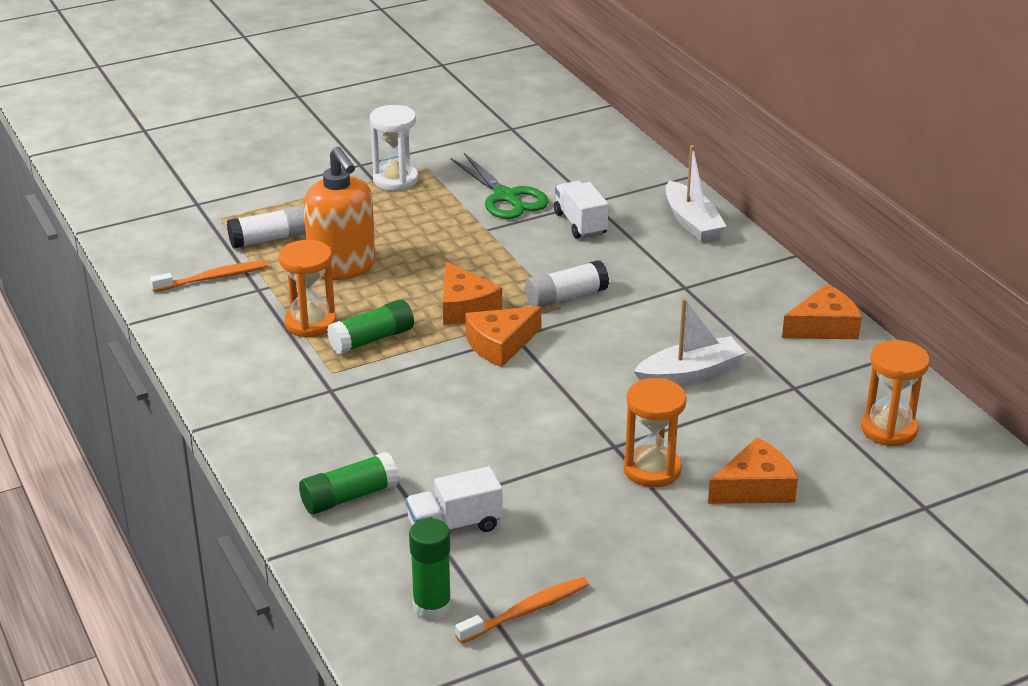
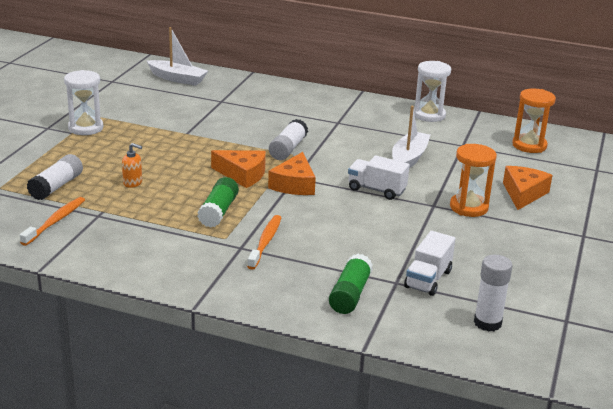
camera: 45 degrees left, 5 degrees down
(310, 323) = (166, 219): orange hourglass -> none
(342, 267) = (133, 183): orange soap dispenser -> orange soap dispenser, size x0.42
(432, 606) = (487, 323): green glue stick -> white glue stick
(505, 197) = (169, 114): green scissors -> none
(526, 611) = (531, 299): orange toothbrush -> orange toothbrush (265, 242)
(580, 224) = (233, 113): white truck -> white truck (376, 190)
(692, 222) = (289, 93): white boat -> white boat (177, 79)
(824, 327) = (429, 115): orange cheese -> white hourglass

